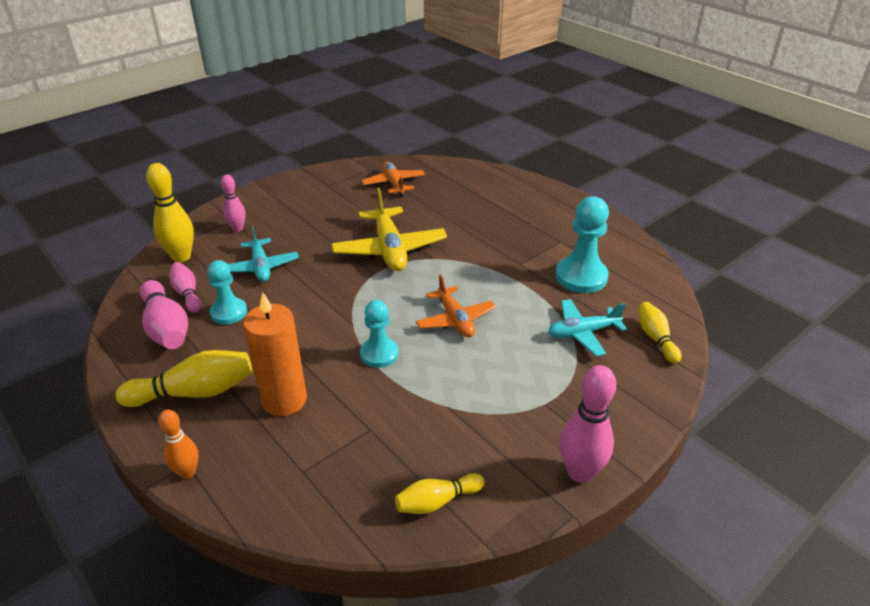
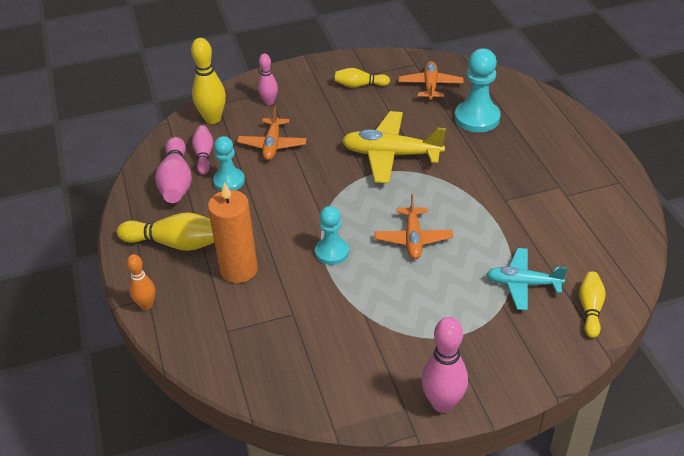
camera: 25 degrees right, 5 degrees up
(261, 267) = (272, 145): turquoise plane -> orange plane
(389, 249) = (391, 155): yellow plane -> yellow plane turned 90 degrees clockwise
(437, 501) = (315, 387): yellow bowling pin -> yellow bowling pin (359, 85)
(581, 277) = (556, 229): turquoise pawn -> turquoise pawn (477, 118)

